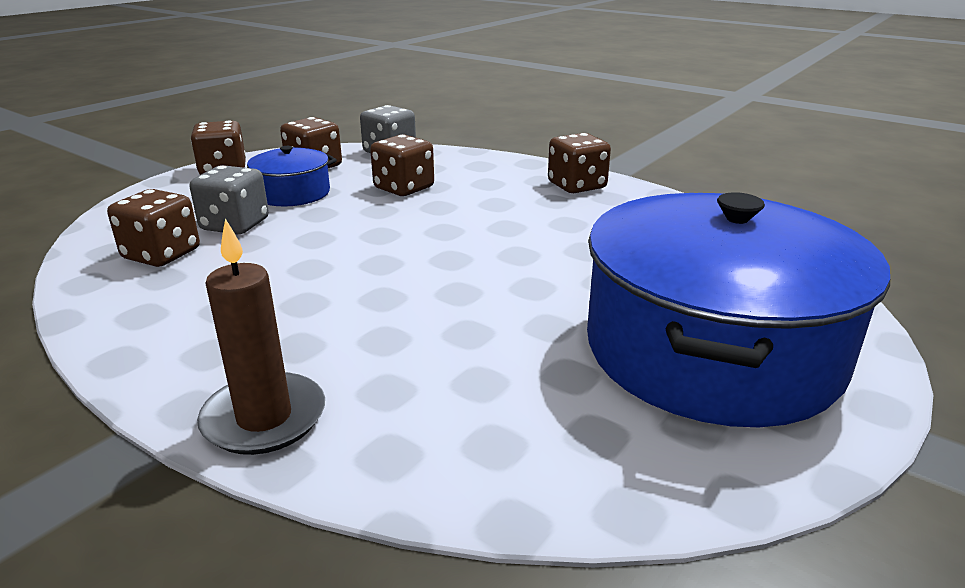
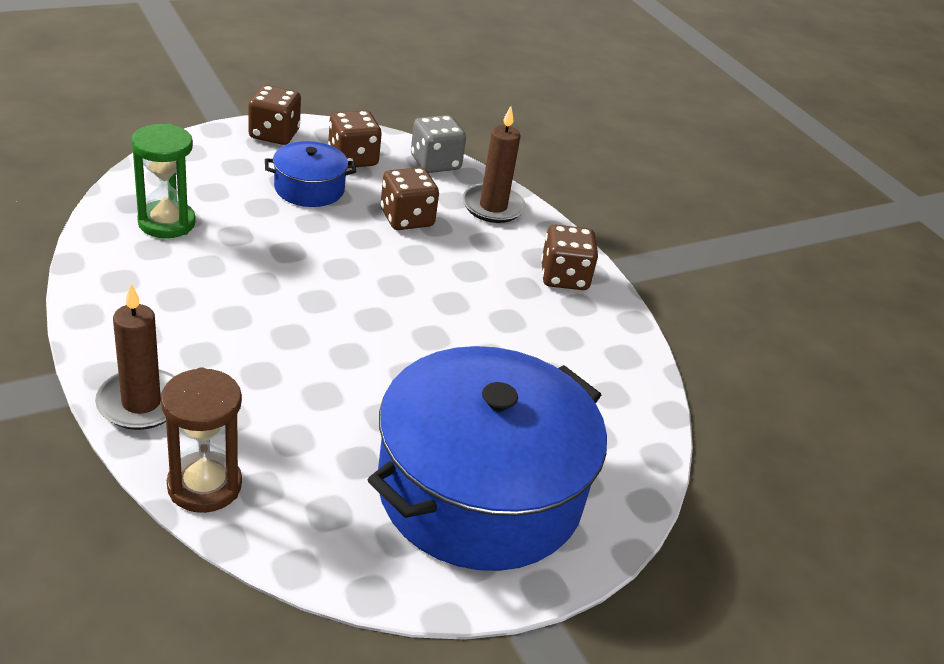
camera: 20 degrees right, 10 degrees up
(162, 254) = (166, 223): brown dice -> green hourglass
(235, 225) = (239, 210): grey dice -> none
(426, 472) = (204, 485): none -> brown hourglass
(467, 163) = (493, 207): none -> brown candle

